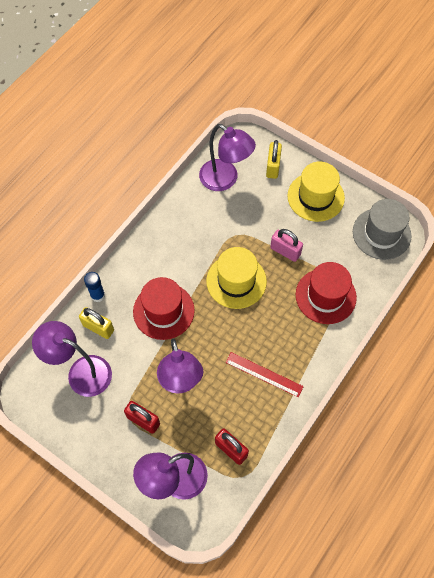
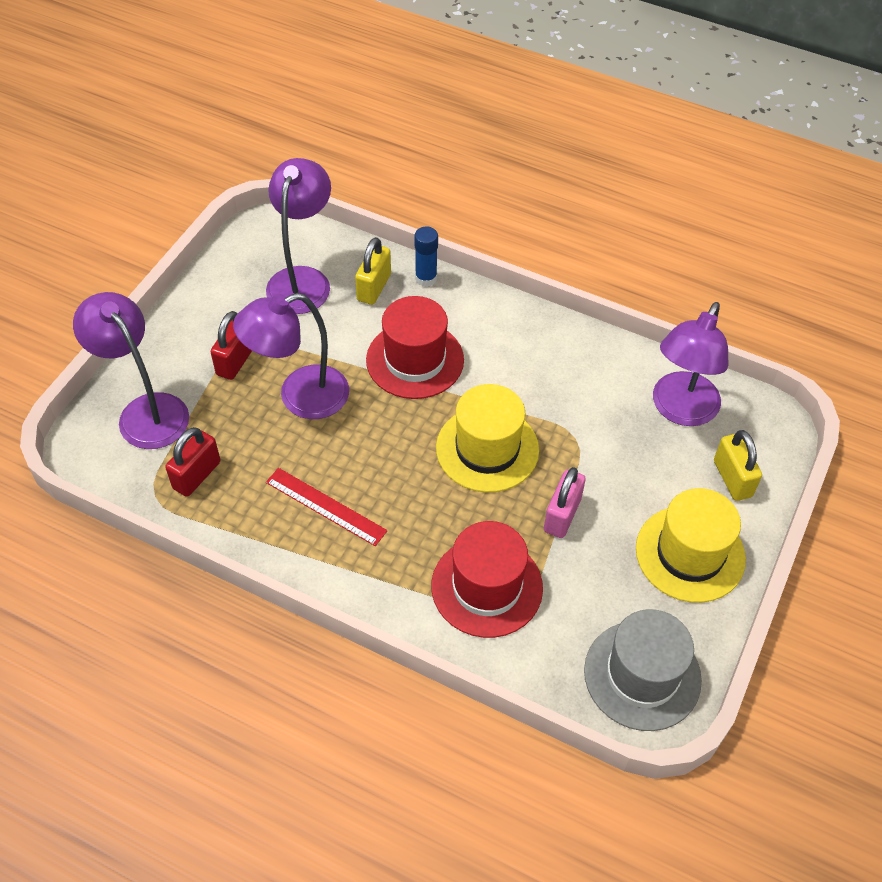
camera: 80 degrees right, 10 degrees down
(264, 374) = (325, 506): red ruler -> red ruler turned 75 degrees counterclockwise
(273, 167) = (732, 478): yellow padlock -> yellow padlock turned 75 degrees clockwise

